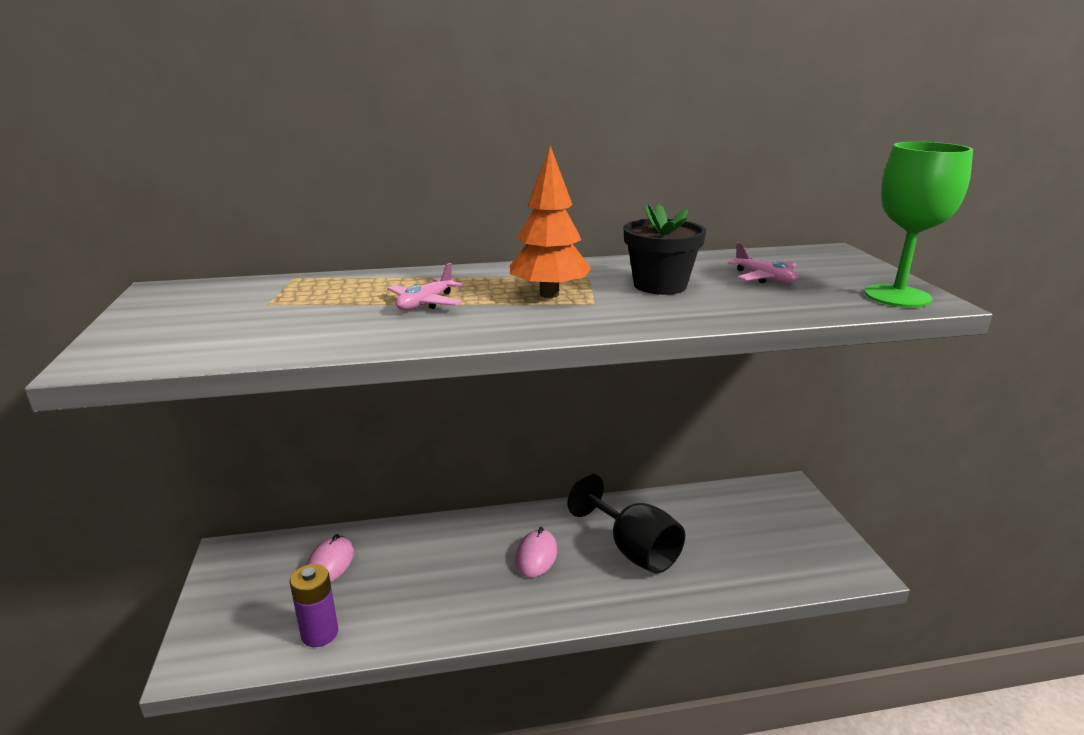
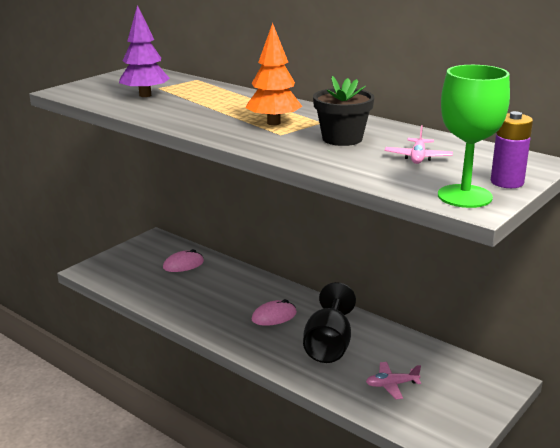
camera: 50 degrees right, 0 degrees up
(280, 318) = (145, 95): none -> purple tree
(319, 633) = (138, 288): purple battery -> purple battery (507, 182)
(425, 303) = (211, 108): pink plane -> pink plane (391, 385)

